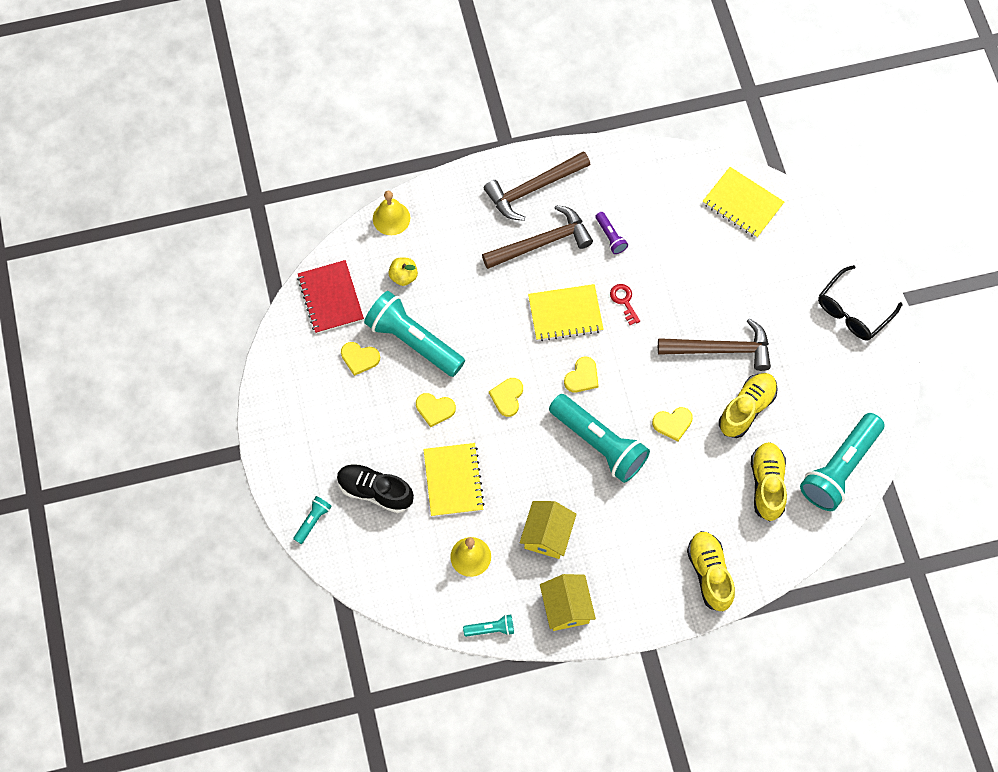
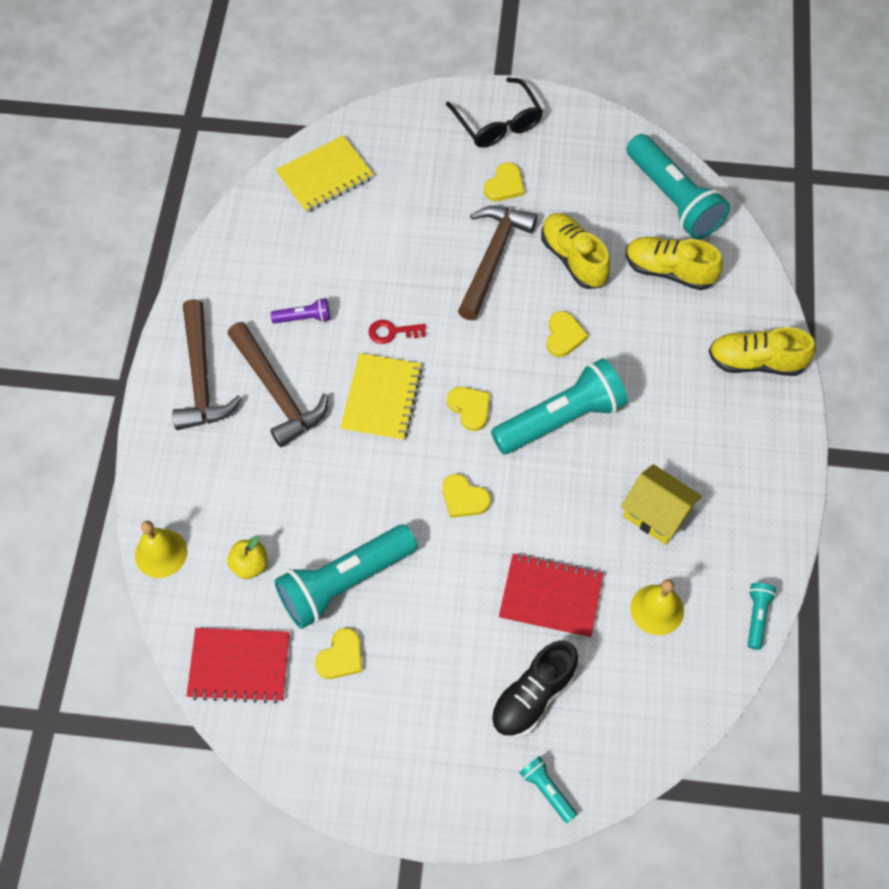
camera: 70 degrees left, 5 degrees down
(435, 409) = (448, 587): yellow heart -> yellow heart (505, 185)
(453, 480) = (550, 597): yellow notebook -> red notebook
(542, 242) = (277, 392): brown hammer -> brown hammer turned 150 degrees clockwise
(566, 607) = (753, 523): yellow house -> none

